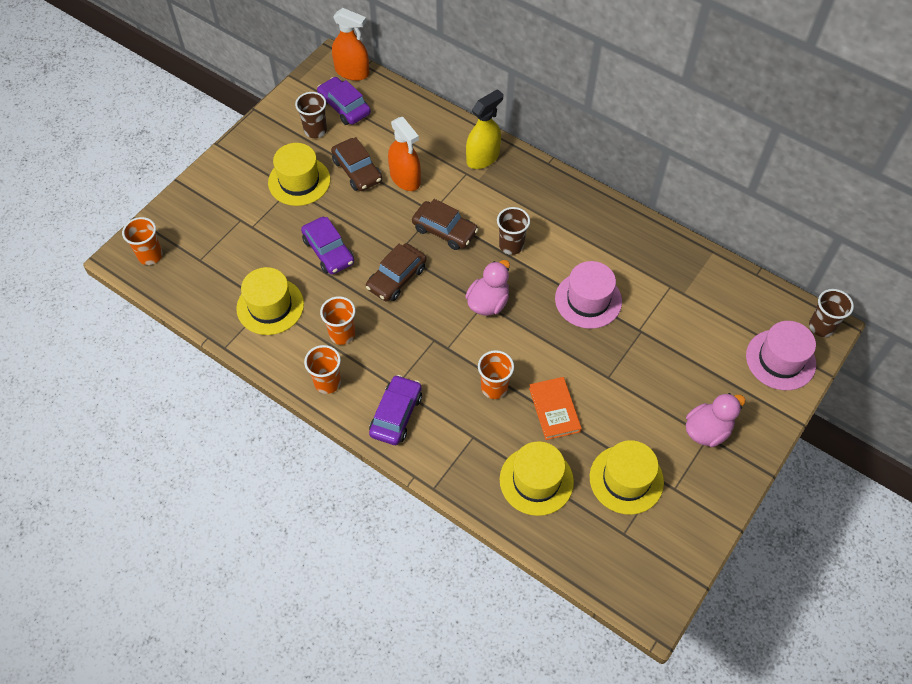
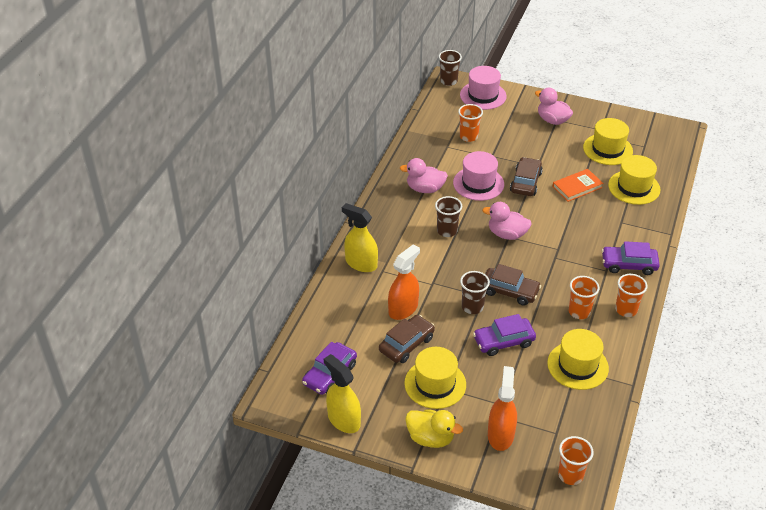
camera: 105 degrees left, 15 degrees down
(240, 163) = (430, 438): none -> yellow duck
(288, 107) = (343, 420): none -> yellow spray bottle
(315, 130) = (368, 389): brown cup -> brown cup (472, 307)
(328, 251) = (503, 341): purple car -> purple car turned 150 degrees counterclockwise
(352, 72) = (280, 380): orange spray bottle -> orange spray bottle (500, 435)
(444, 230) = (449, 272): brown car -> brown car (525, 182)
(494, 388) = (577, 218): orange cup -> orange cup (468, 137)
(591, 242) = (425, 189): none -> pink duck

